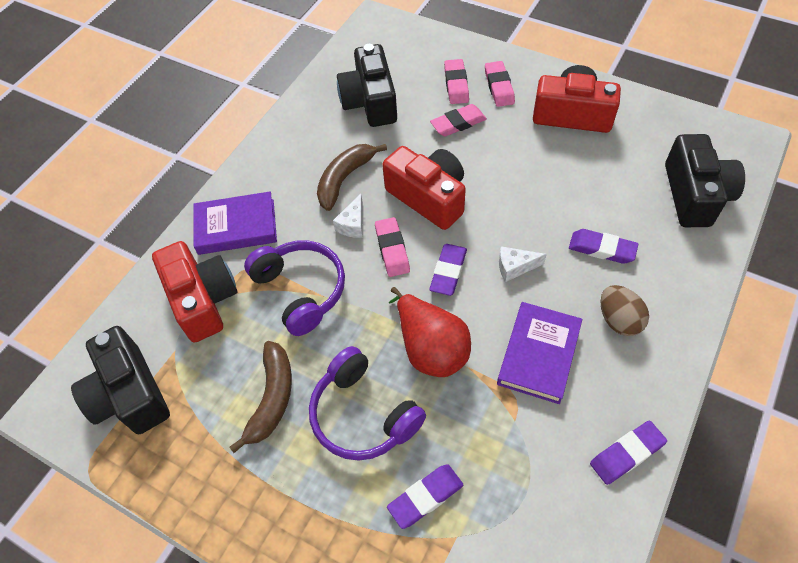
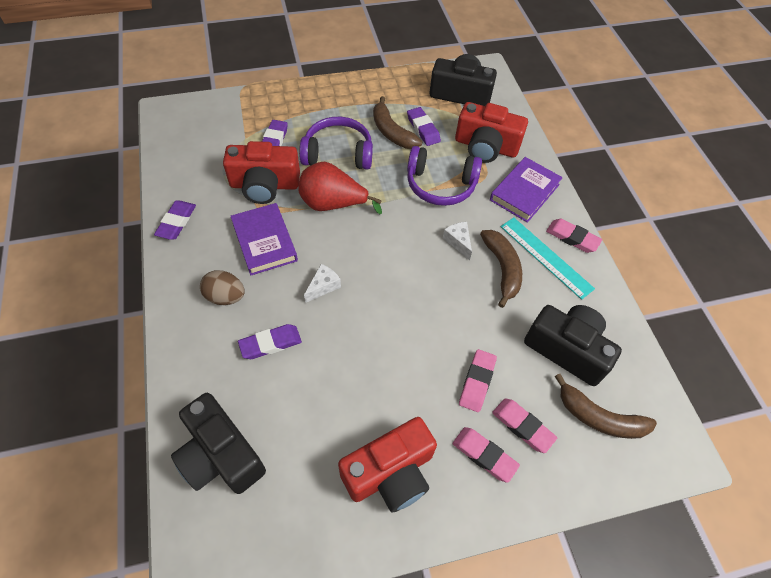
camera: 130 degrees right, 0 degrees up
(298, 164) = (546, 257): none -> turquoise ruler
(392, 249) = (415, 243): pink eraser -> pink eraser (572, 238)
(400, 60) = (599, 417): none -> brown banana
(428, 197) = (430, 297): red camera -> red camera (264, 185)
(448, 272) = (364, 253): purple eraser -> purple eraser (423, 129)

